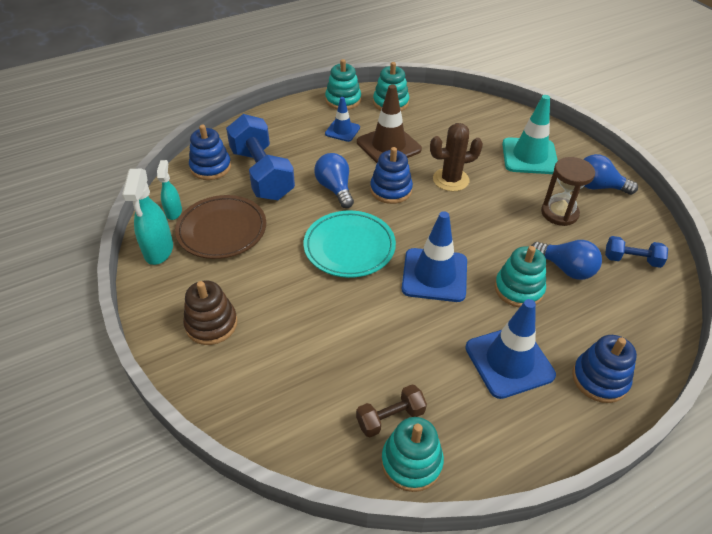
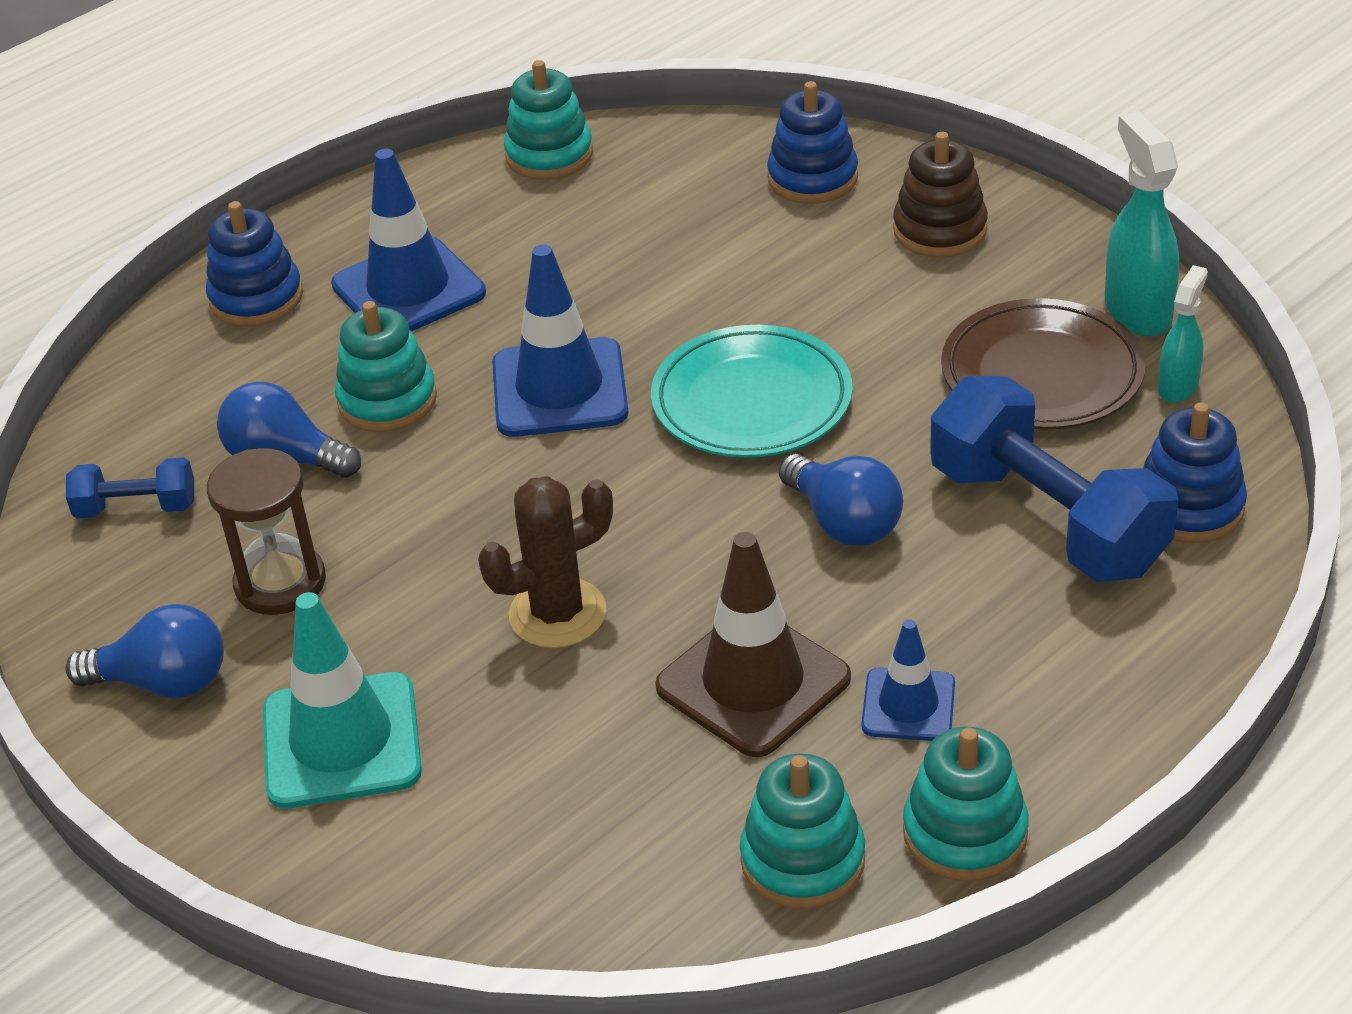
camera: 170 degrees right, 5 degrees down
(174, 212) = (1178, 387): turquoise spray bottle -> turquoise spray bottle turned 135 degrees counterclockwise
(390, 418) = (591, 188): brown dumbbell -> none
(391, 190) = (704, 550): blue stacking toy -> blue stacking toy (812, 178)

